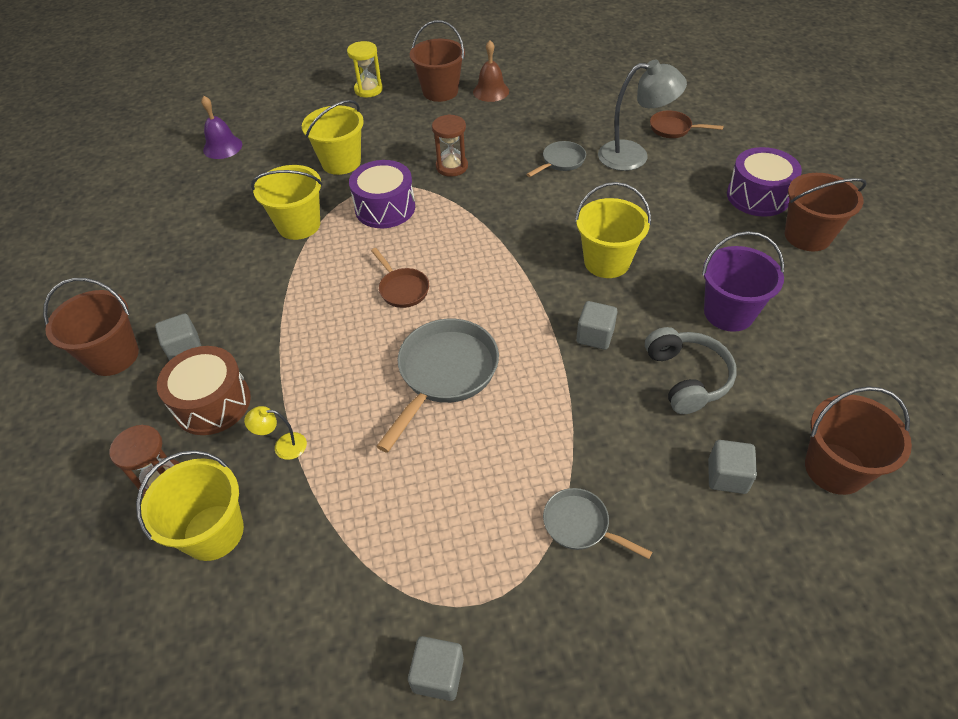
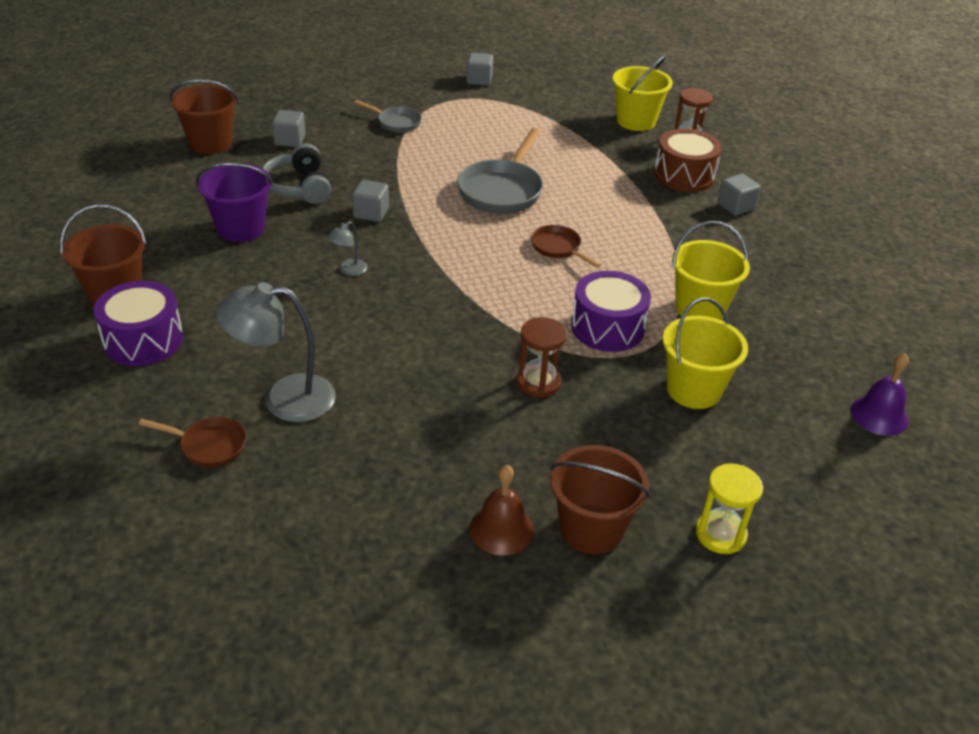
camera: 170 degrees right, 10 degrees down
(113, 356) = (793, 202): brown bucket -> none
(283, 446) = (613, 154): yellow lamp -> none
(561, 161) = (388, 390): grey pan -> none
(607, 262) = (348, 270): yellow bucket -> grey lamp

